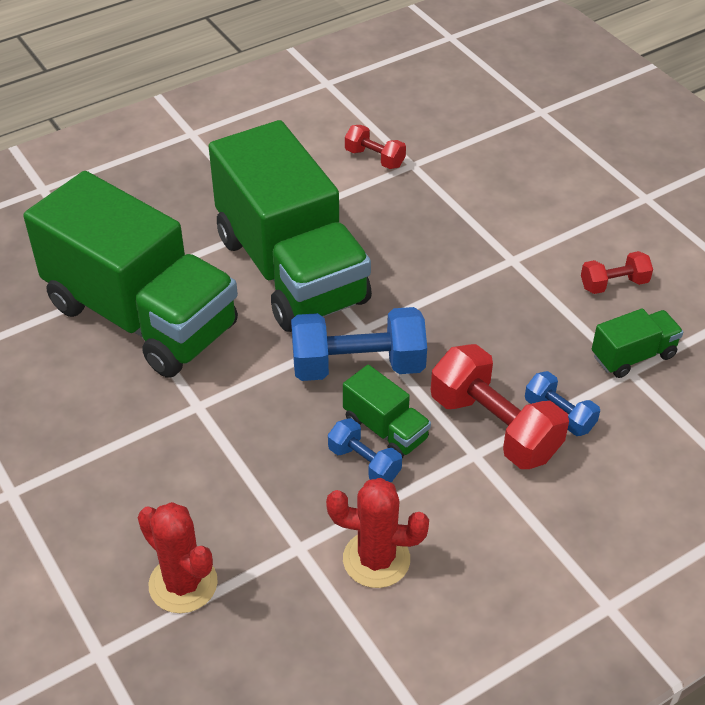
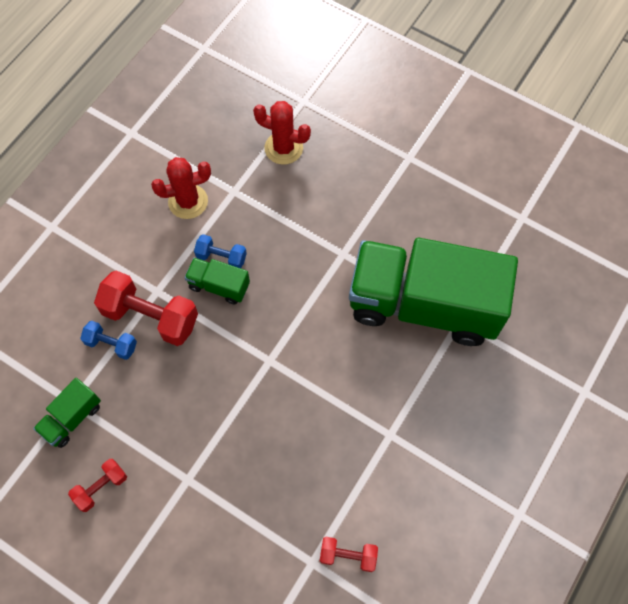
camera: 155 degrees right, 20 degrees up
(291, 269) = (348, 393): green truck -> none
(358, 366) = (258, 327): blue dumbbell -> none

